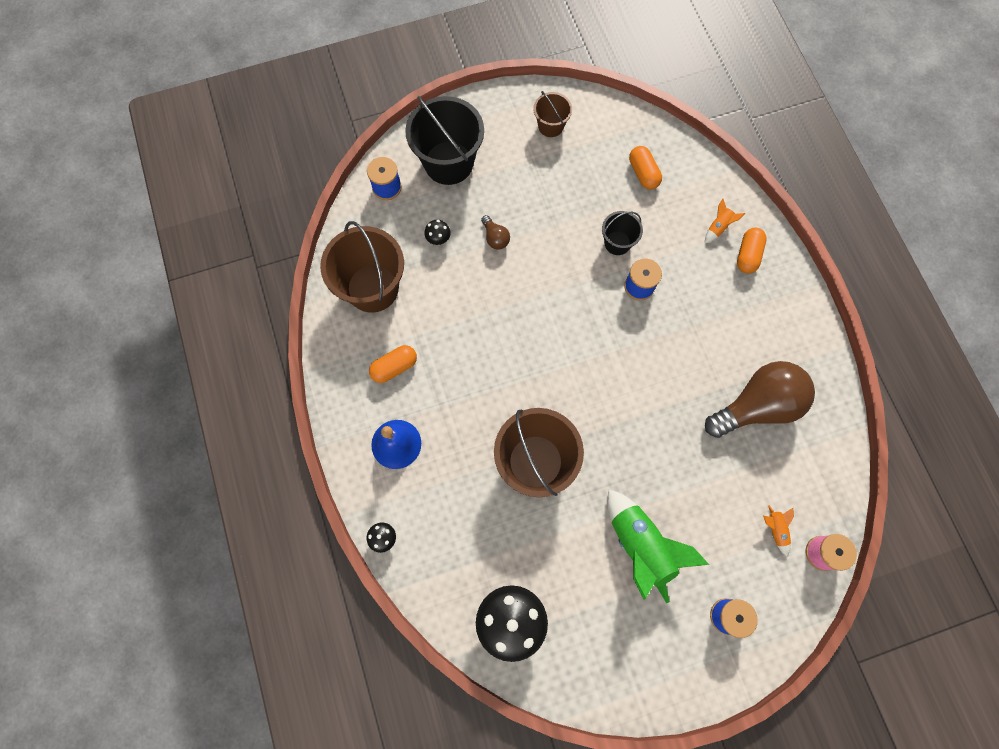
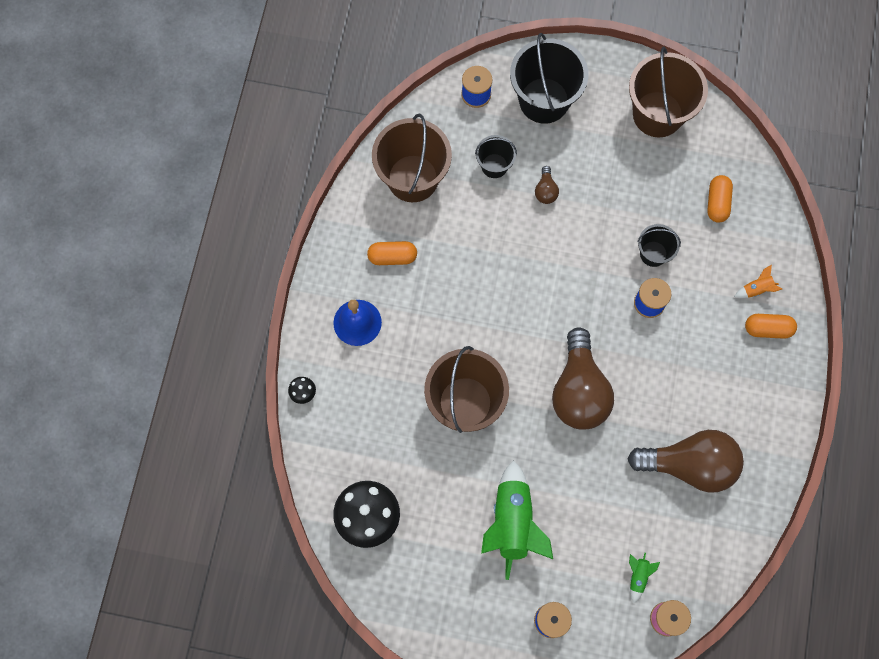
camera: 30 degrees right, 0 degrees up
(438, 240) = (494, 166): black mushroom -> black bucket
(550, 126) = (657, 114): brown bucket -> brown bucket, size x1.92
(626, 394) = (579, 390): none -> brown light bulb
(747, 255) = (767, 329): orange capsule -> orange capsule turned 45 degrees clockwise
(775, 529) = (638, 576): orange rocket -> green rocket

